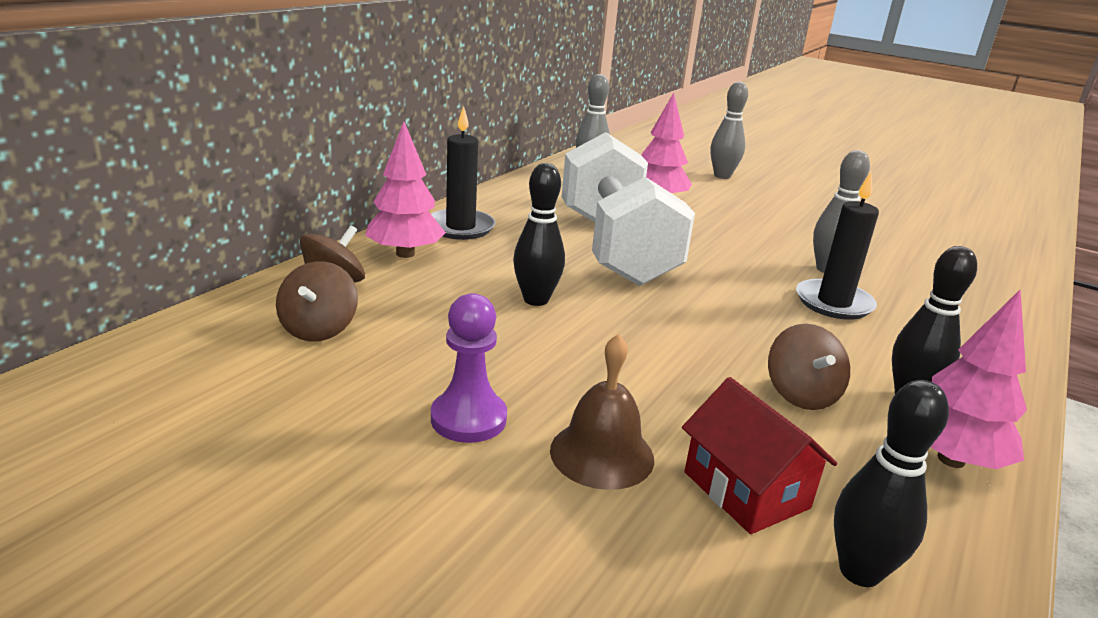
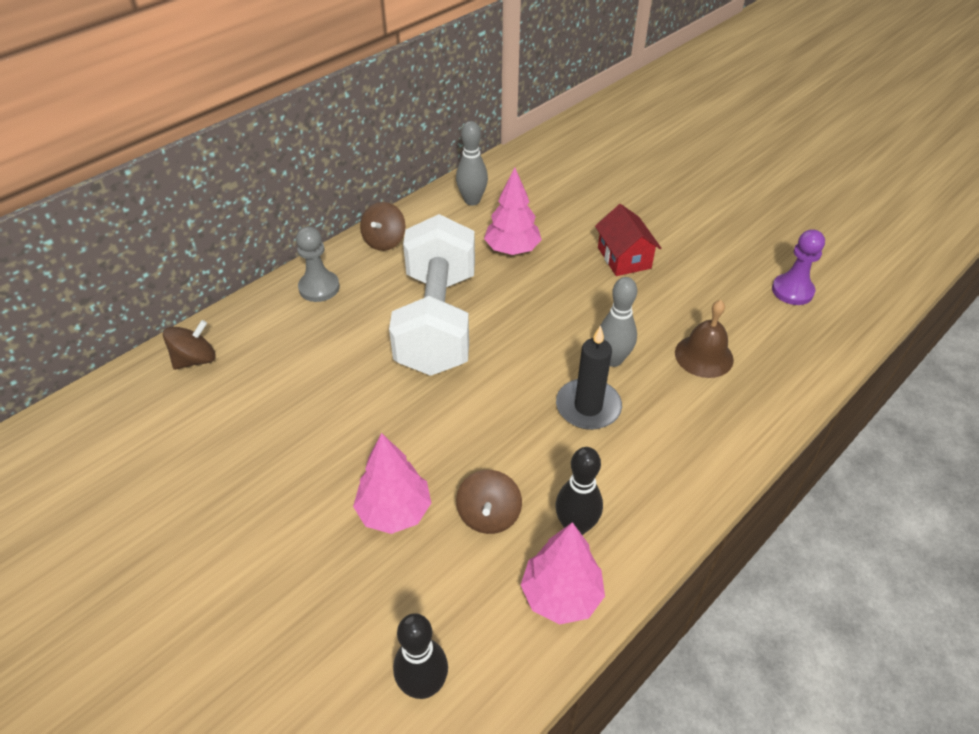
camera: 15 degrees right, 20 degrees up
(319, 329) = (168, 412): brown spinning top -> brown spinning top (384, 241)
(405, 254) = (261, 323): pink tree -> pink tree (394, 512)
(460, 227) = (319, 288): black candle -> grey pawn
(468, 419) = (235, 516): purple pawn -> purple pawn (792, 291)
(536, 300) = (339, 388): black bowling pin -> none
(602, 454) = (309, 560): brown bell -> brown bell (704, 356)
(722, 176) = (599, 208): grey bowling pin -> none
(746, 490) = (390, 605): red house -> red house (624, 258)

